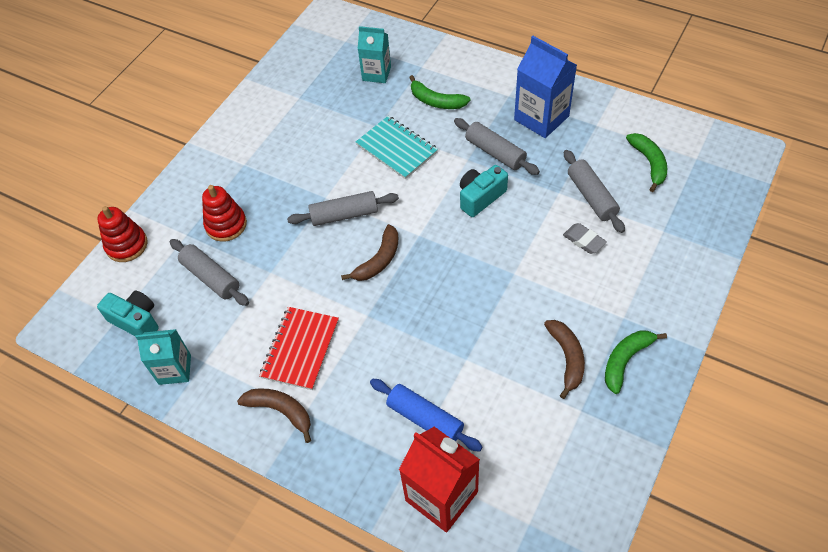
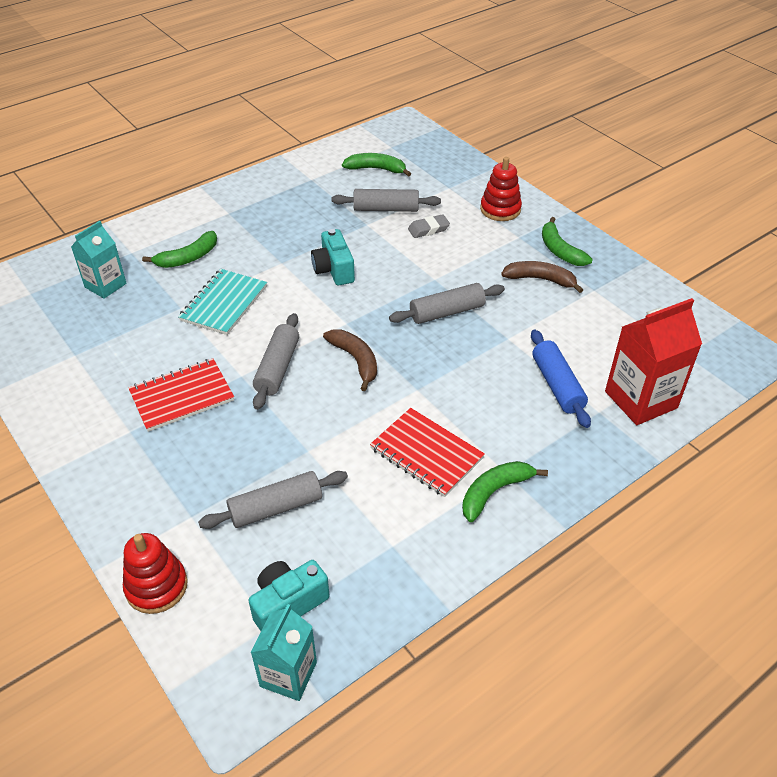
camera: 70 degrees left, 10 degrees down
(175, 369) = (386, 578): turquoise carton -> turquoise carton (288, 674)
(226, 225) = (208, 472): red stacking toy -> red stacking toy (500, 209)
(280, 411) = (494, 492): brown banana -> green banana
(288, 175) = (182, 396): none -> red notebook
(396, 149) = (224, 303): turquoise notebook -> turquoise notebook turned 45 degrees counterclockwise
(425, 419) = (557, 385): blue rolling pin -> blue rolling pin turned 75 degrees counterclockwise
(495, 152) = (289, 243): grey rolling pin -> grey rolling pin (447, 312)
(541, 118) = (274, 204): blue carton -> none

